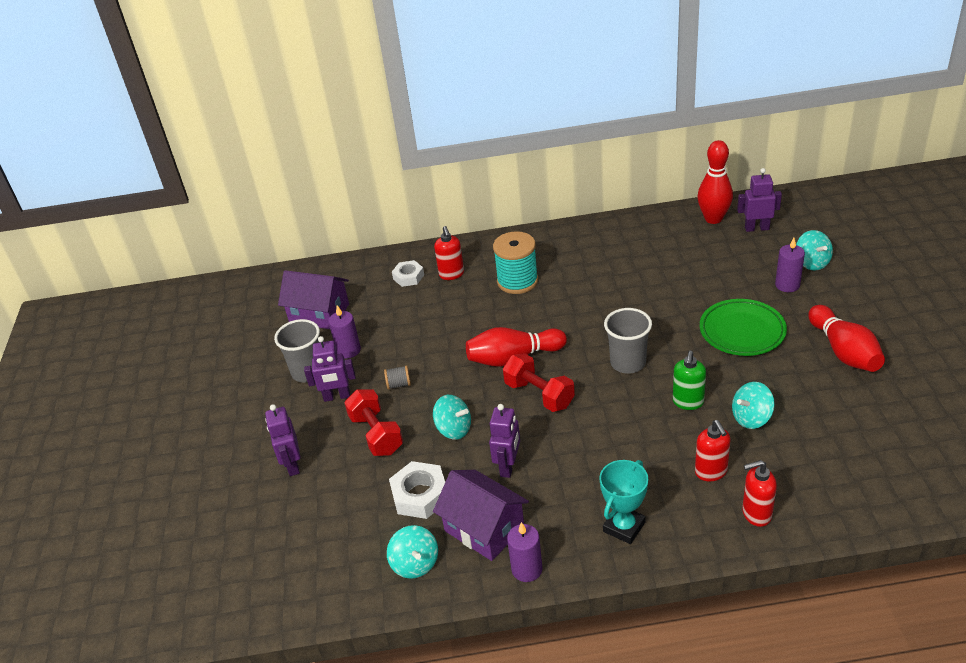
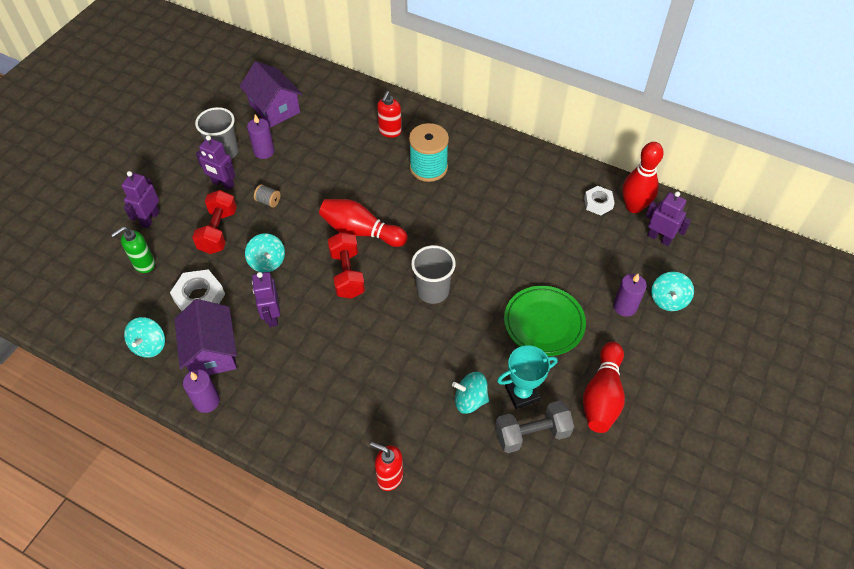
camera: 30 degrees right, 15 degrees up
(408, 277) = (359, 115): white nut -> white nut (598, 203)
(508, 466) = (272, 316): purple robot -> purple robot turned 120 degrees clockwise
(624, 527) = (295, 418): turquoise trophy -> turquoise trophy (522, 394)
(688, 402) = (439, 354): green soap dispenser -> green soap dispenser (144, 264)
(711, 472) = (395, 421): red soap dispenser -> none
(826, 409) = (532, 434): none -> grey dumbbell

